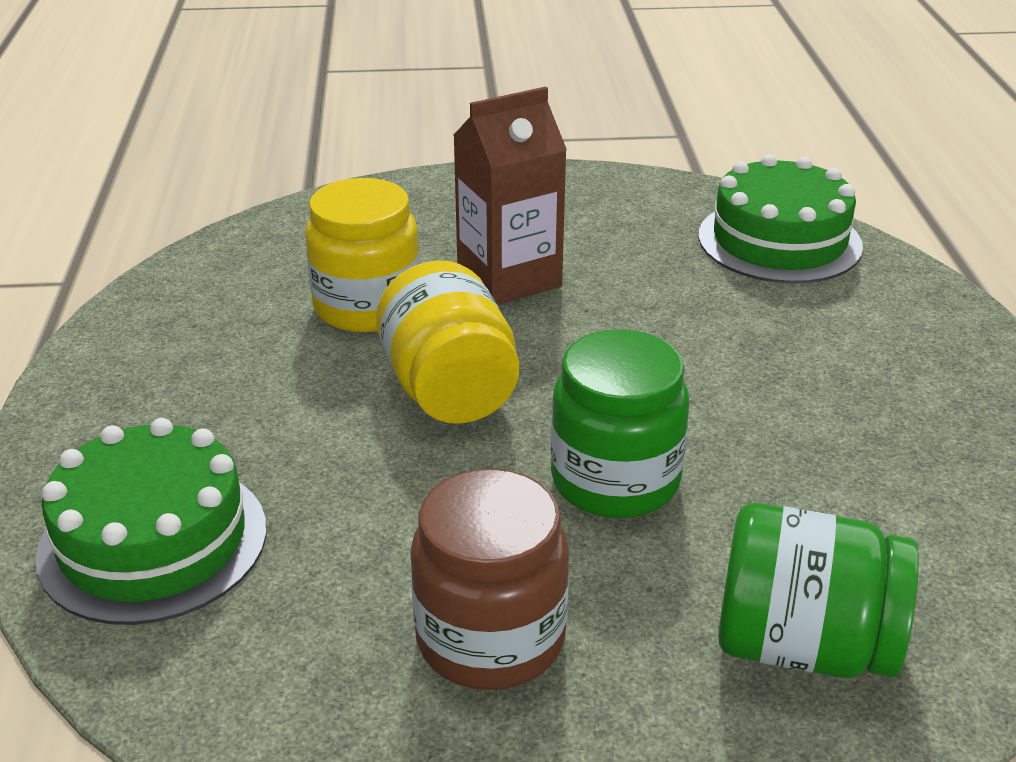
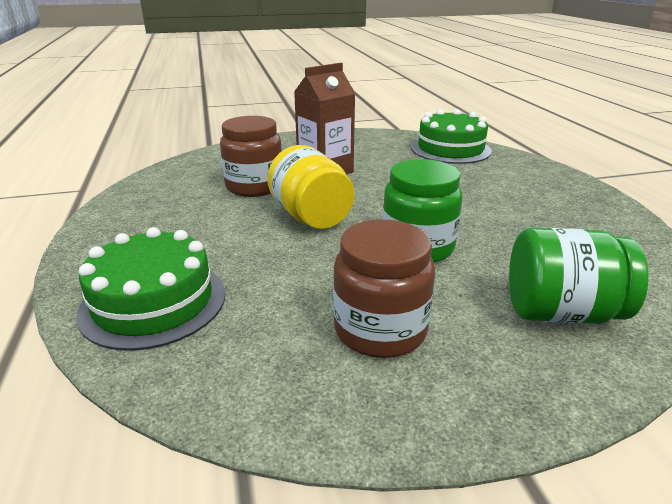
camera: 10 degrees left, 5 degrees down
(367, 307) = (254, 186): yellow jar -> brown jar

